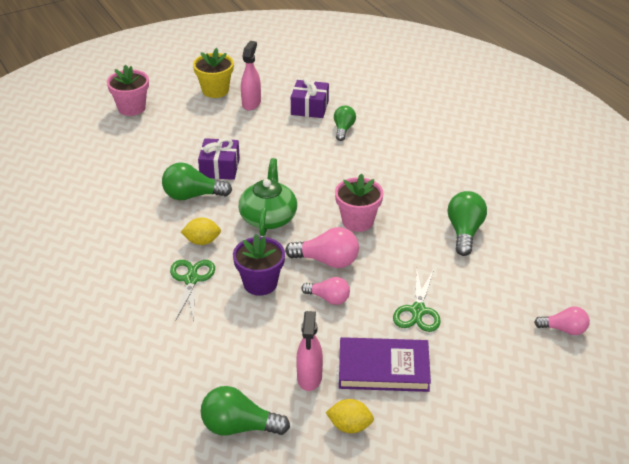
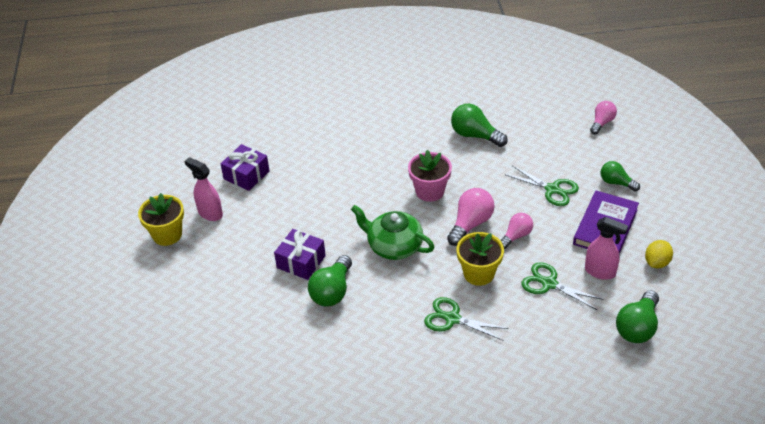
camera: 65 degrees left, 5 degrees up
(131, 108) = (150, 308): pink flower pot -> none
(202, 241) = (403, 299): yellow lemon -> none
(260, 283) = (479, 273): purple flower pot -> yellow flower pot
(271, 339) = (549, 284): none -> green scissors
(343, 129) = (295, 163): green light bulb -> green light bulb (616, 183)

